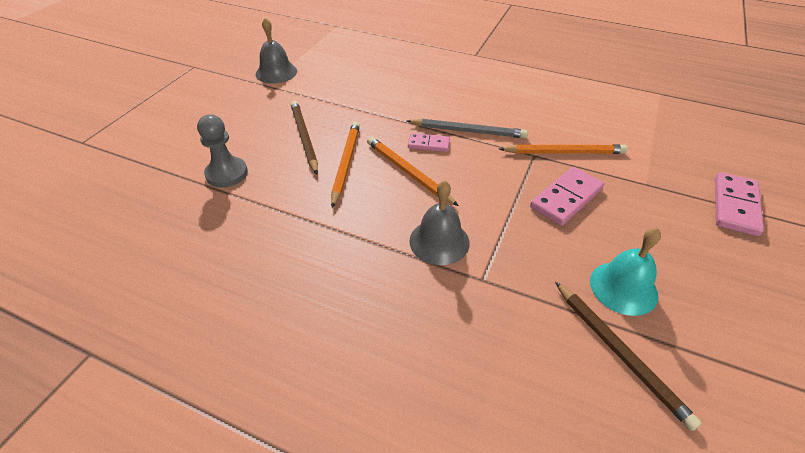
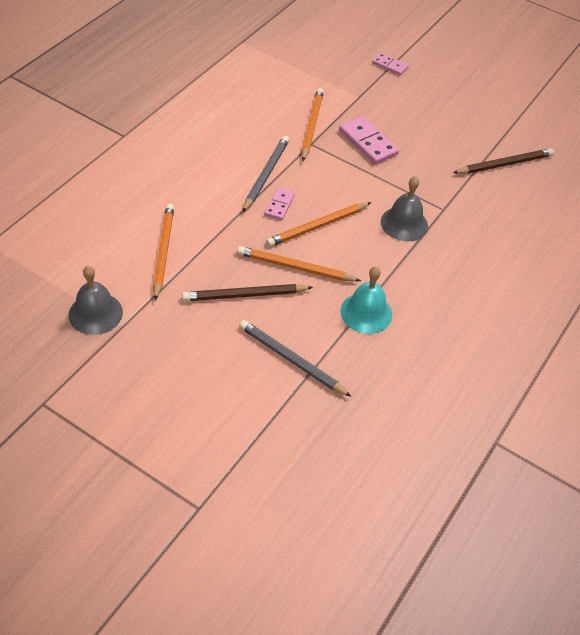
camera: 85 degrees left, 5 degrees up
(226, 174) = (291, 360): grey pawn -> grey pencil
(347, 90) = (163, 252): none -> orange pencil
(623, 287) = (456, 145): turquoise bell -> turquoise bell (366, 313)
(735, 206) = (390, 65): pink domino -> pink domino, size x0.60

